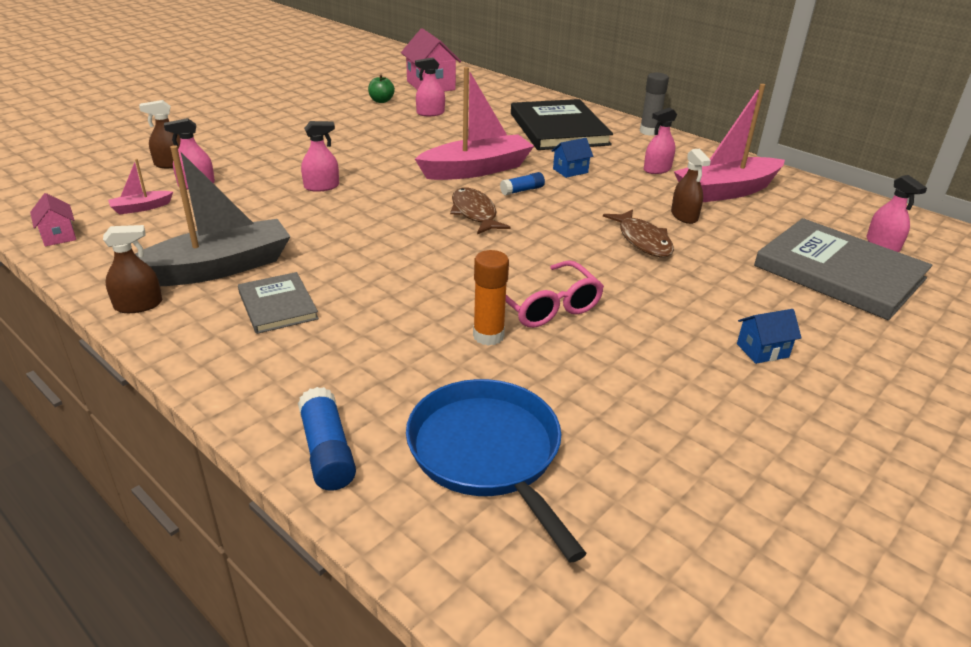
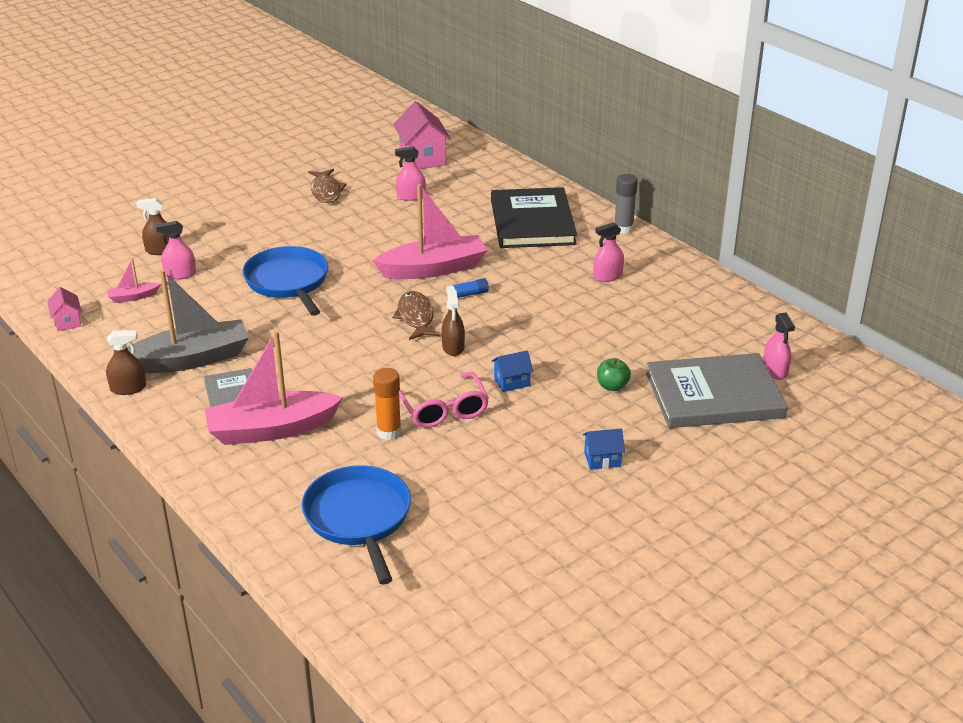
camera: 10 degrees right, 0 degrees up
(321, 186) = (288, 282): pink spray bottle -> blue pan
(327, 451) = (249, 507): blue glue stick -> none
(381, 101) = (366, 178): green apple -> green apple (612, 386)
(570, 171) = (522, 274): blue house -> blue house (512, 382)
(642, 240) = (554, 354): brown fish -> brown fish (326, 191)
(684, 216) = (606, 330): brown spray bottle -> brown spray bottle (453, 347)
(726, 191) = (661, 305): pink boat -> pink boat (271, 429)
(839, 272) = (714, 395): grey book -> grey book turned 60 degrees counterclockwise

